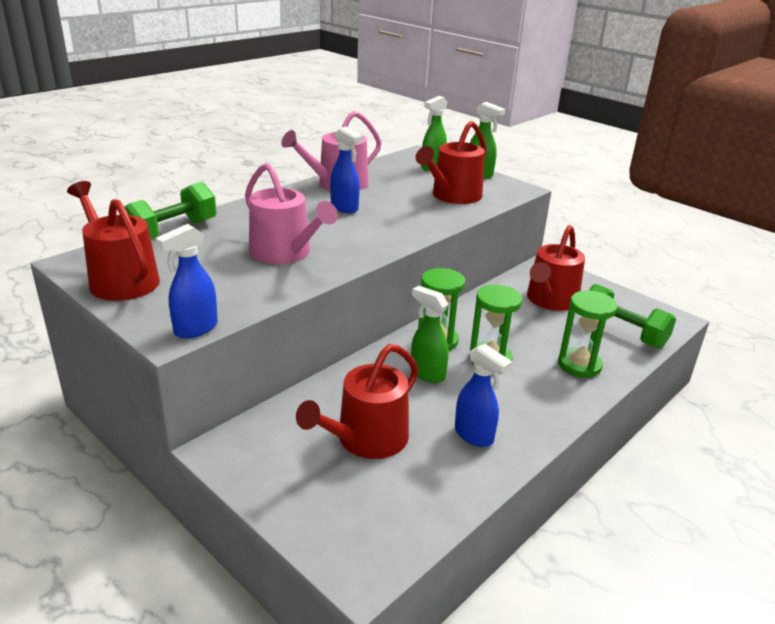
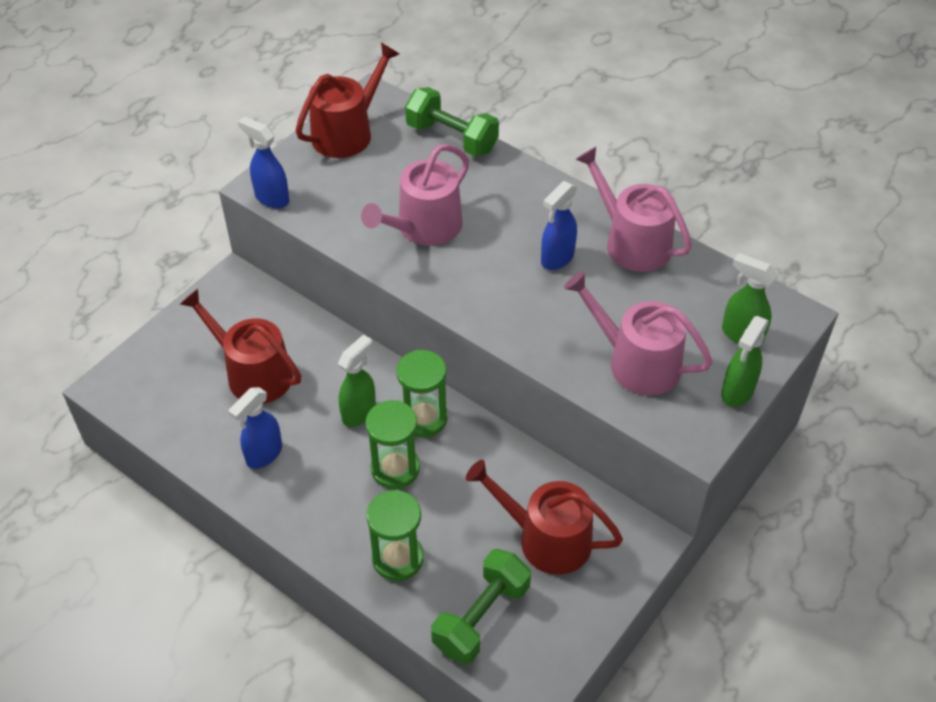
camera: 85 degrees right, 20 degrees up
(453, 196) = (636, 362): red watering can -> pink watering can

